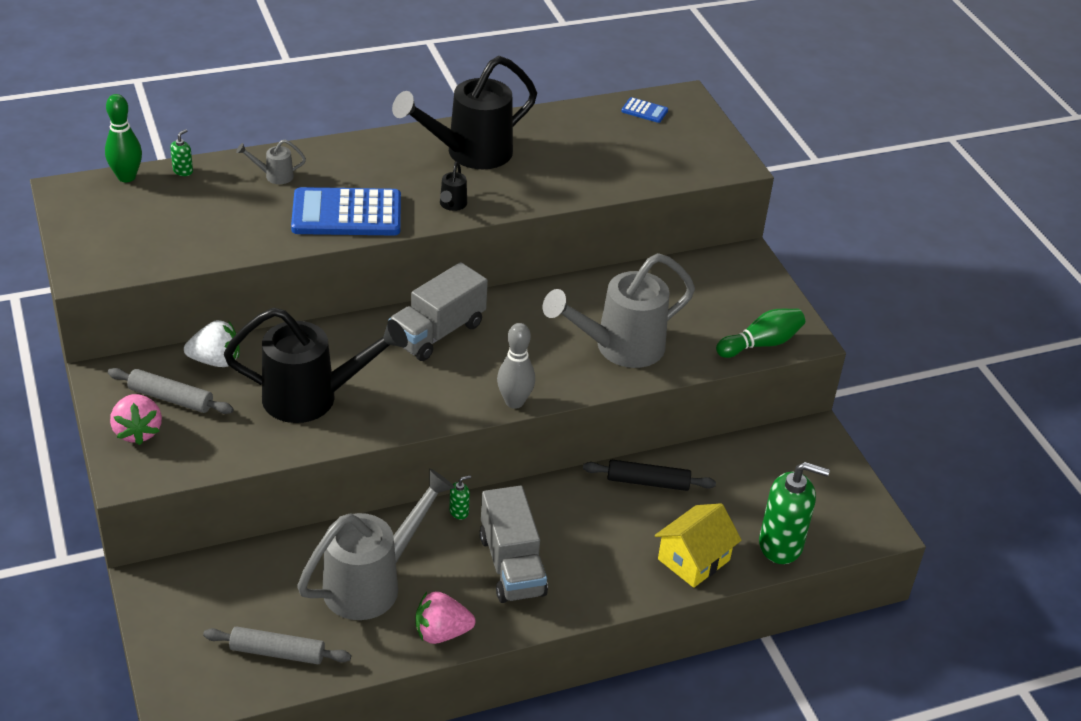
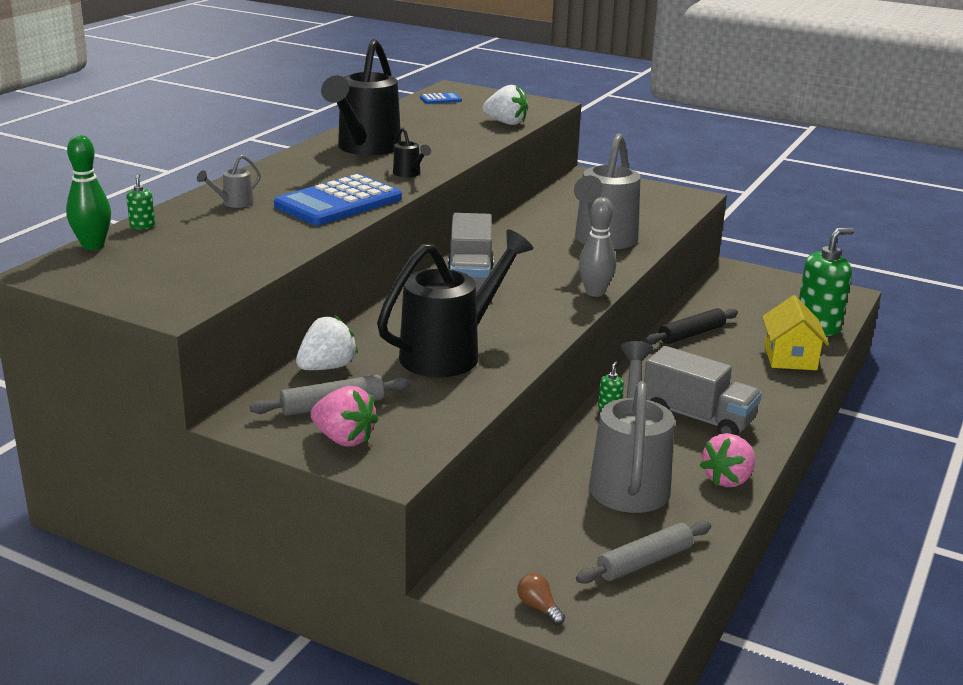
camera: 40 degrees left, 15 degrees down
(165, 635) = (539, 607): none -> brown light bulb
(647, 174) = (506, 123): none -> white strawberry
(761, 344) = (677, 207): green bowling pin -> none

